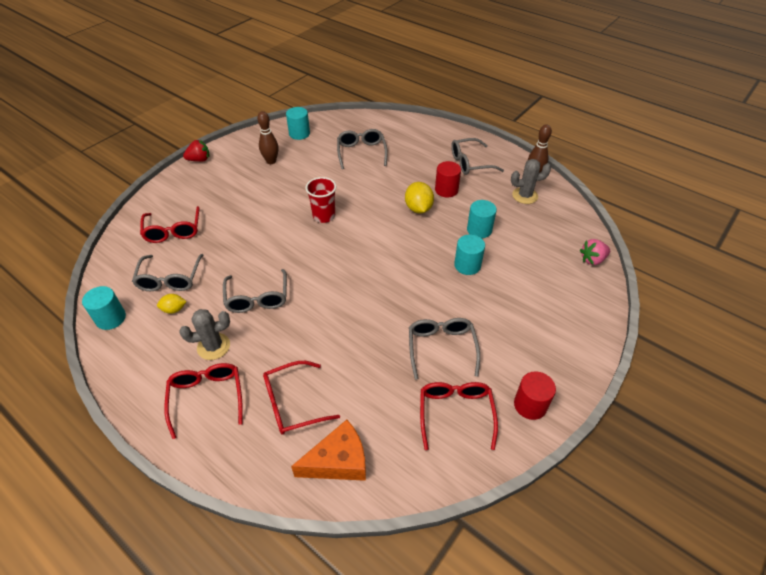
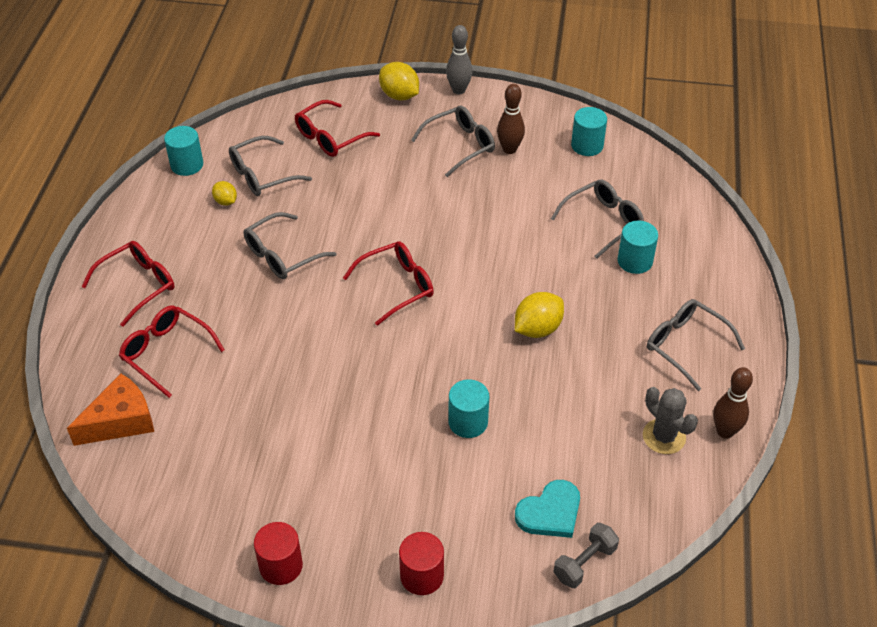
camera: 60 degrees right, 0 degrees up
(173, 185) = (399, 95): none -> yellow lemon
(199, 160) = (459, 90): red strawberry -> grey bowling pin
(213, 346) = (199, 256): grey cactus -> none
(324, 216) = (450, 245): red cup -> none
(338, 461) = (121, 421): orange cheese -> orange cheese turned 75 degrees counterclockwise
(441, 347) = (314, 448): grey glasses -> grey glasses (460, 145)
(446, 190) = (600, 343): red cylinder -> red cylinder (422, 576)
(455, 413) = (230, 497): red glasses -> red glasses (397, 286)
(479, 230) = (546, 409): turquoise cylinder -> turquoise cylinder (635, 261)
(552, 258) = (550, 512): none -> turquoise heart
(592, 260) = (584, 563): pink strawberry -> grey dumbbell

